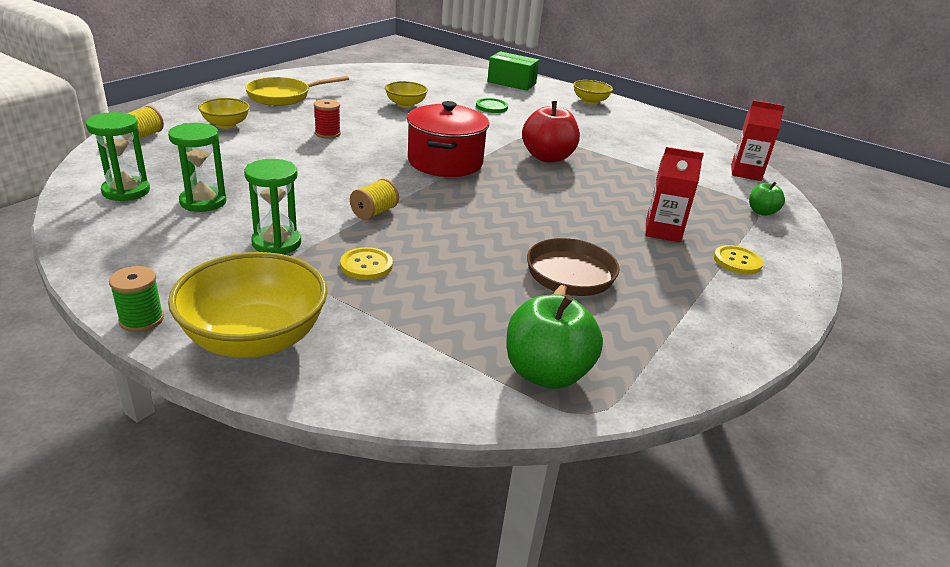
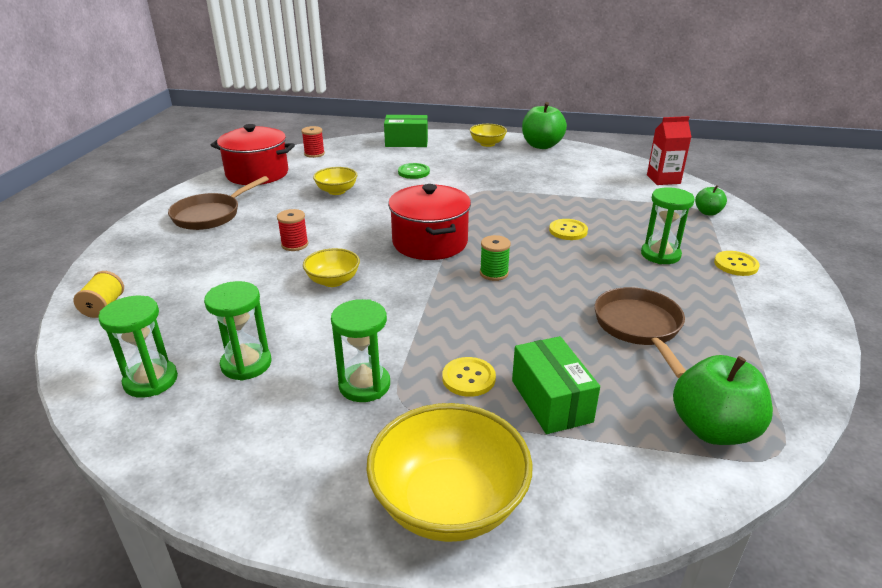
camera: 20 degrees left, 0 degrees up
(141, 320) = (318, 531): green spool -> green spool (494, 273)
(226, 124) = (182, 265): yellow bowl -> yellow bowl (333, 281)
(283, 96) = (210, 215): yellow pan -> brown pan
(352, 76) = (257, 174): none -> red pot
(374, 212) = (420, 317): yellow spool -> none
(417, 73) = (314, 154): none -> red spool
(419, 303) = (551, 401): none -> green box
(547, 157) = (508, 210): red apple -> none
(589, 188) = (568, 231): none -> yellow button
(645, 115) = (541, 145): none -> green apple
(662, 231) = (660, 255): red carton -> green hourglass

